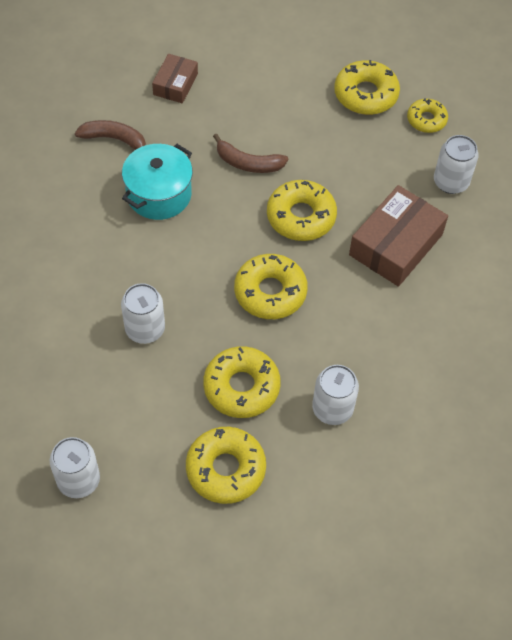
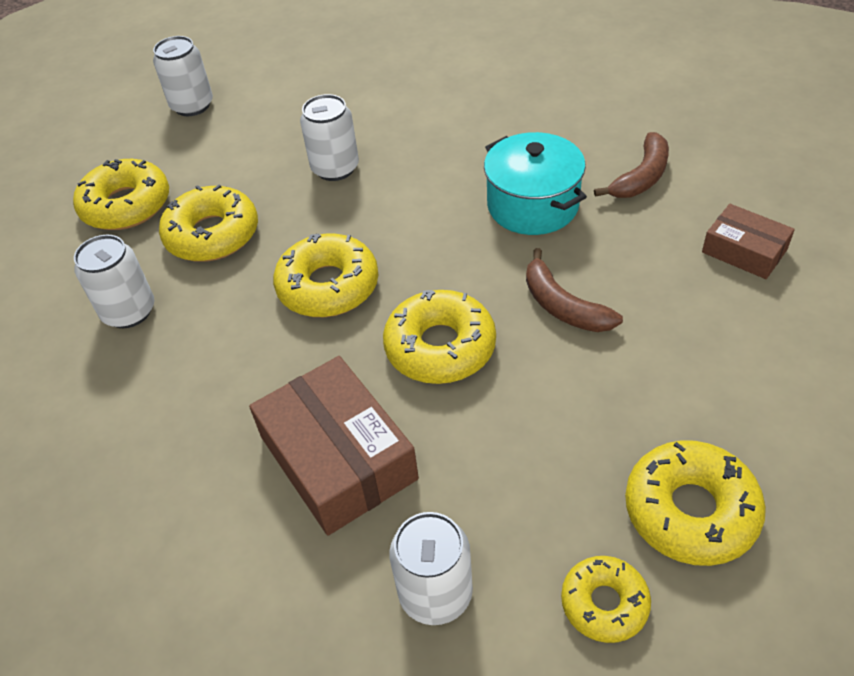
camera: 115 degrees right, 10 degrees down
(248, 163) = (563, 306): brown banana -> brown banana turned 75 degrees counterclockwise

